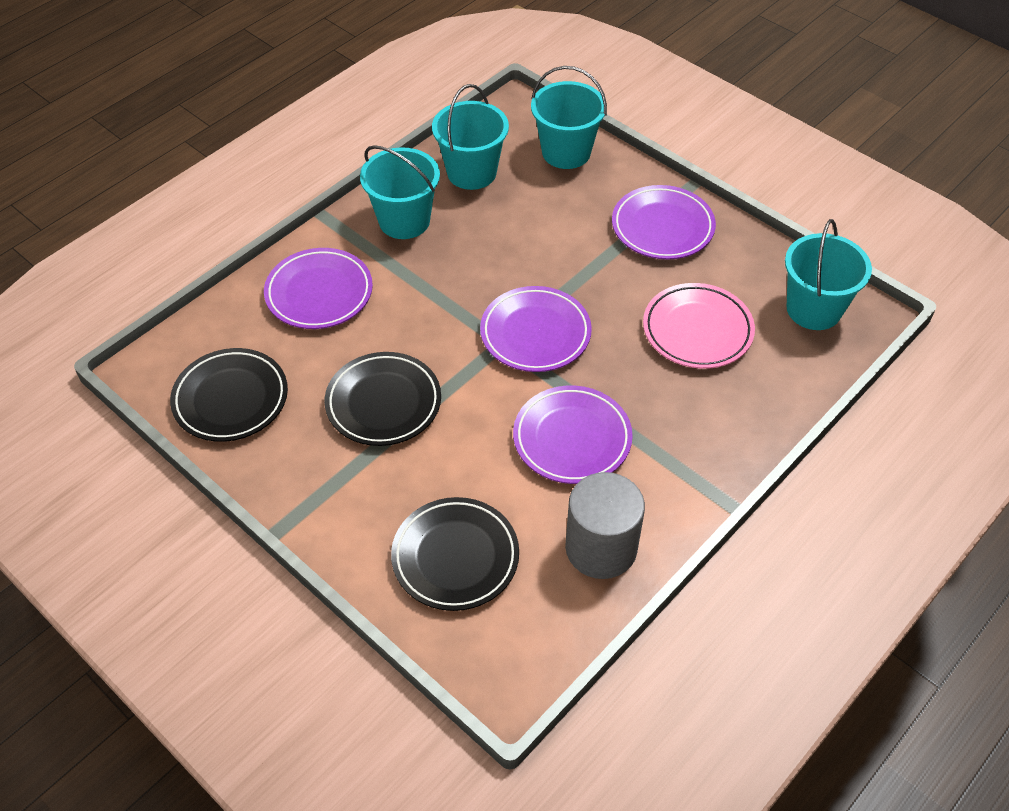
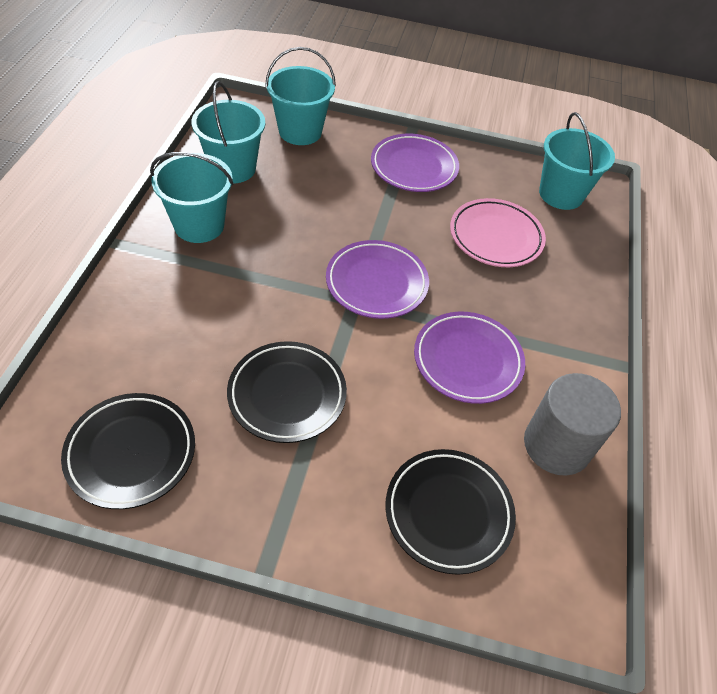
camera: 35 degrees left, 0 degrees up
(319, 293) = (159, 315): purple plate -> none

